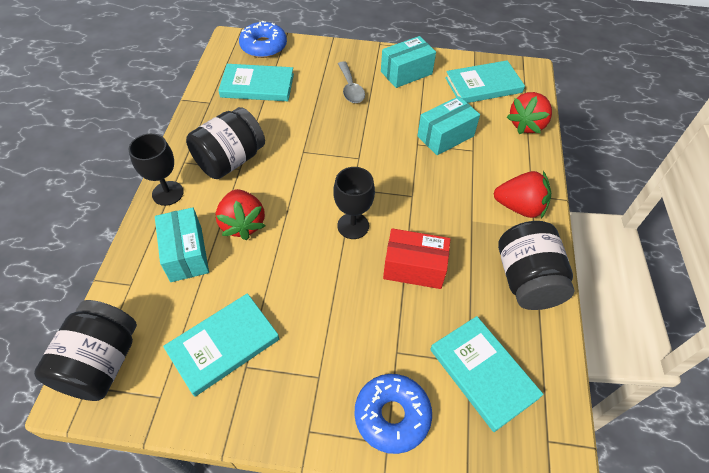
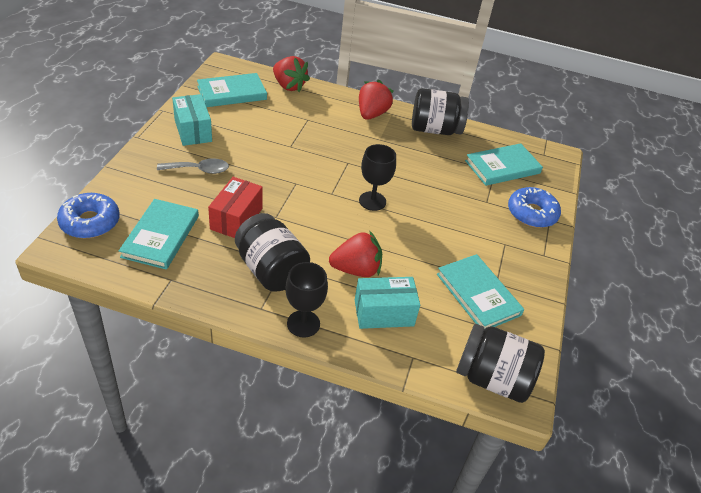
camera: 85 degrees left, 10 degrees down
(414, 268) = (418, 177): red box -> red box (236, 219)
(445, 136) = (286, 129): turquoise box -> none
(483, 85) = (232, 93): turquoise book -> turquoise book turned 75 degrees clockwise

